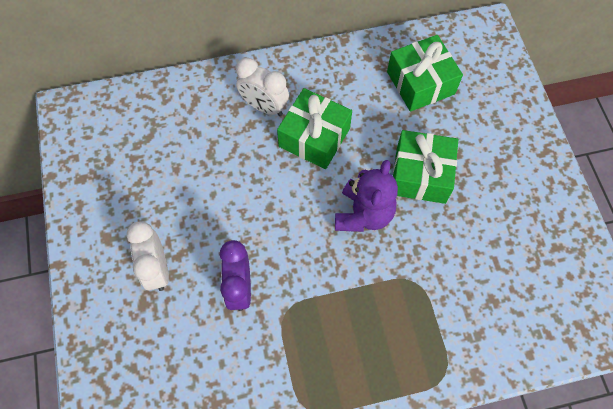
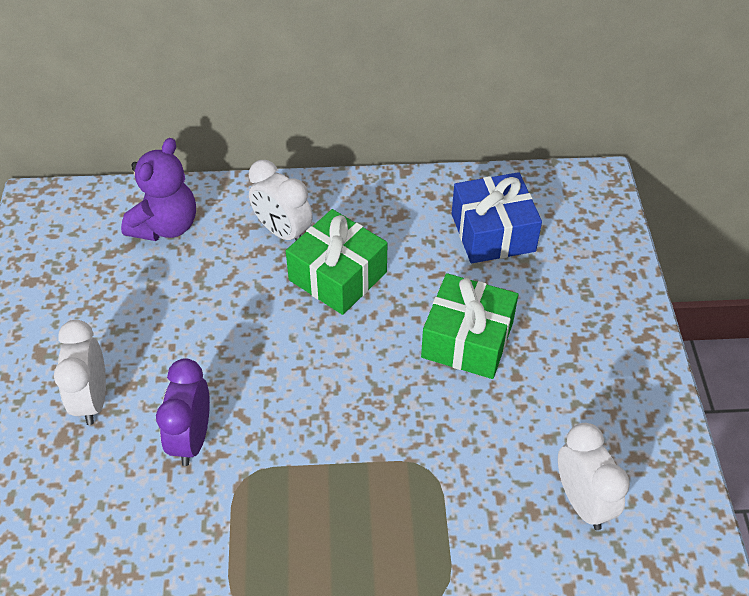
camera: 10 degrees right, 15 degrees down
(363, 214) = (379, 375): purple teddy bear -> purple teddy bear (166, 226)
(420, 83) = (493, 232): green gift -> blue gift
(526, 288) = (582, 502): none -> white clock

